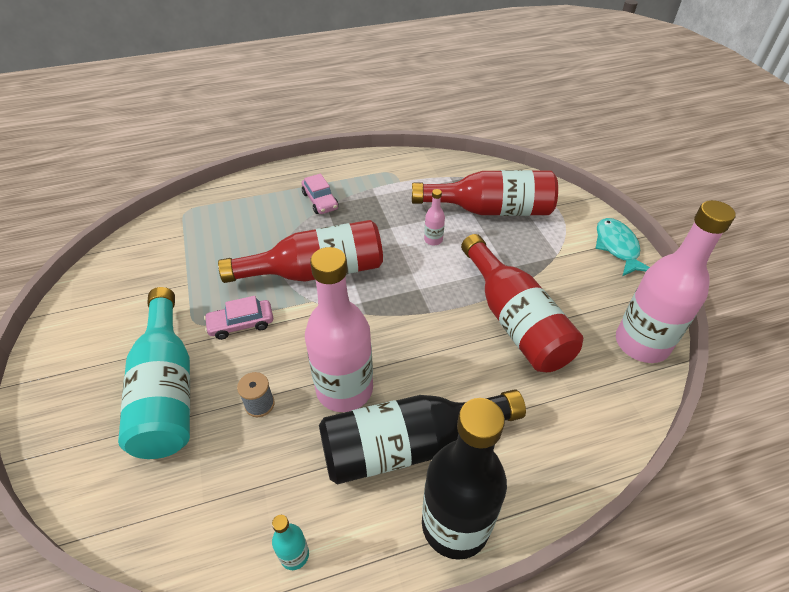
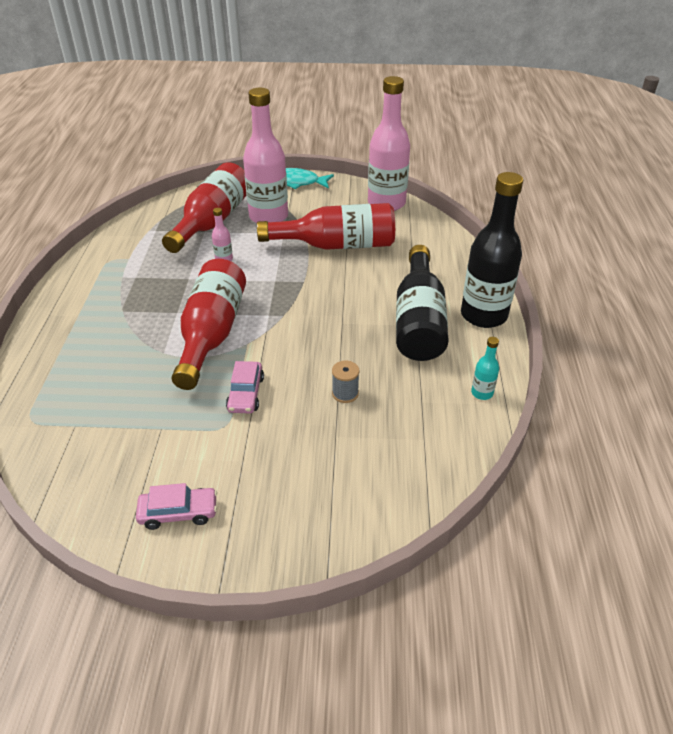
camera: 70 degrees left, 5 degrees down
(167, 390) = (297, 454): turquoise bottle -> none
(320, 201) = (110, 313): pink car -> pink car (178, 513)
(344, 389) = (354, 342): pink bottle -> pink bottle (268, 217)

